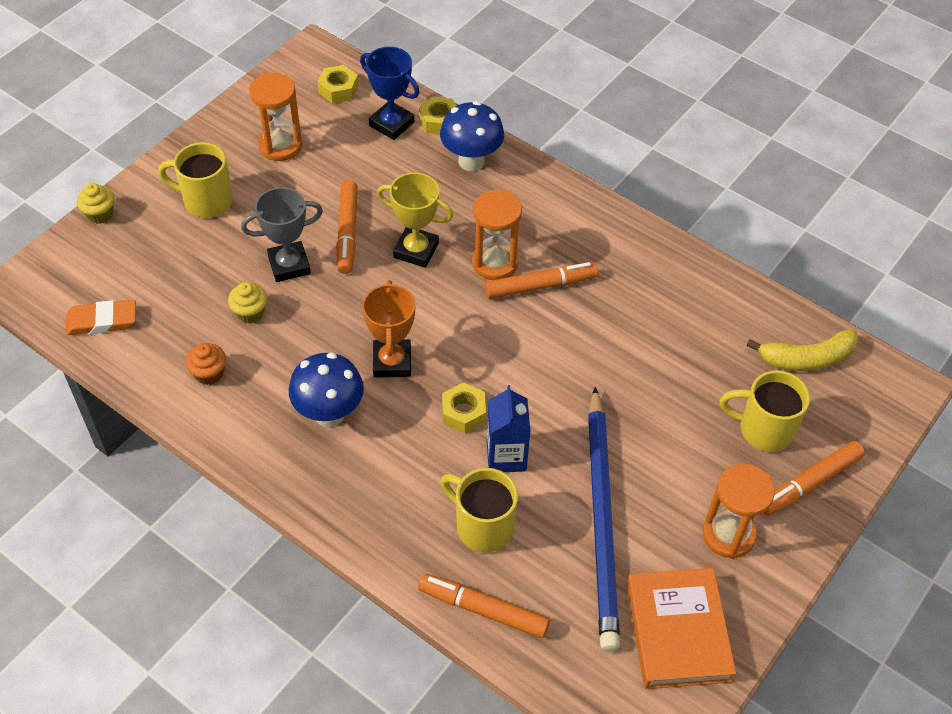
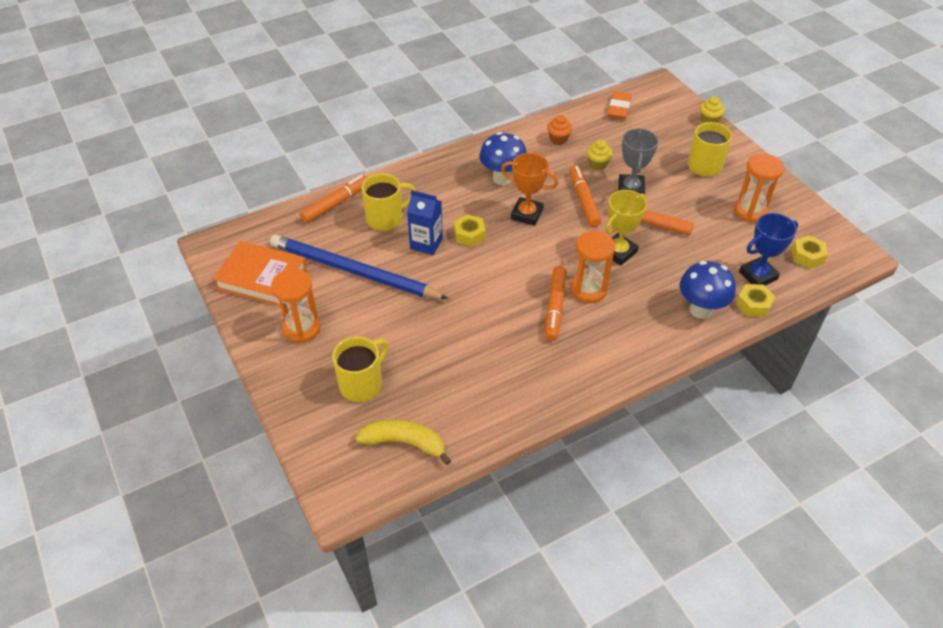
camera: 115 degrees right, 5 degrees down
(806, 358) = (404, 443): yellow banana -> yellow banana turned 90 degrees clockwise
(810, 483) = (305, 390): orange marker -> orange marker (583, 200)

